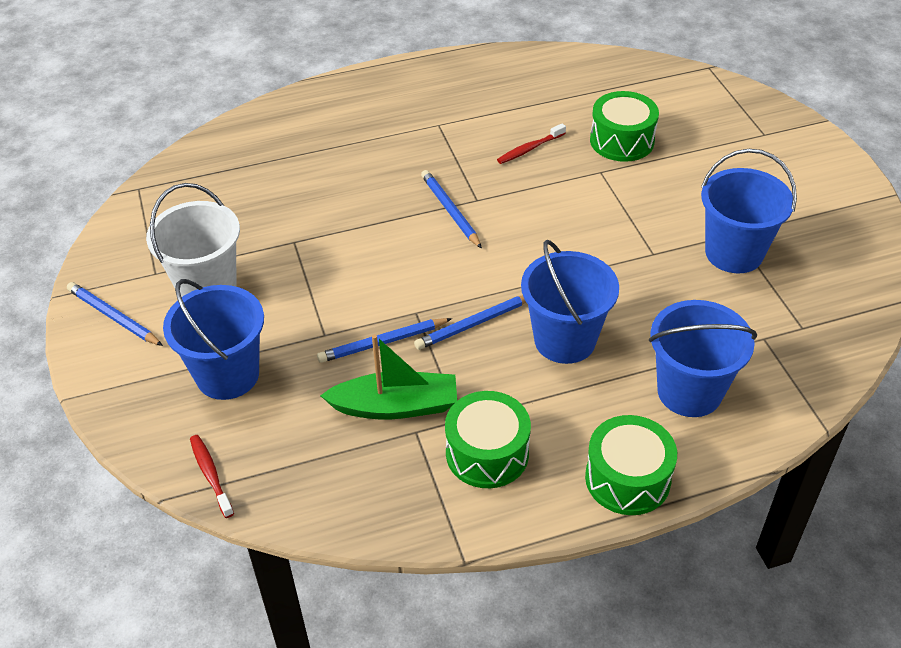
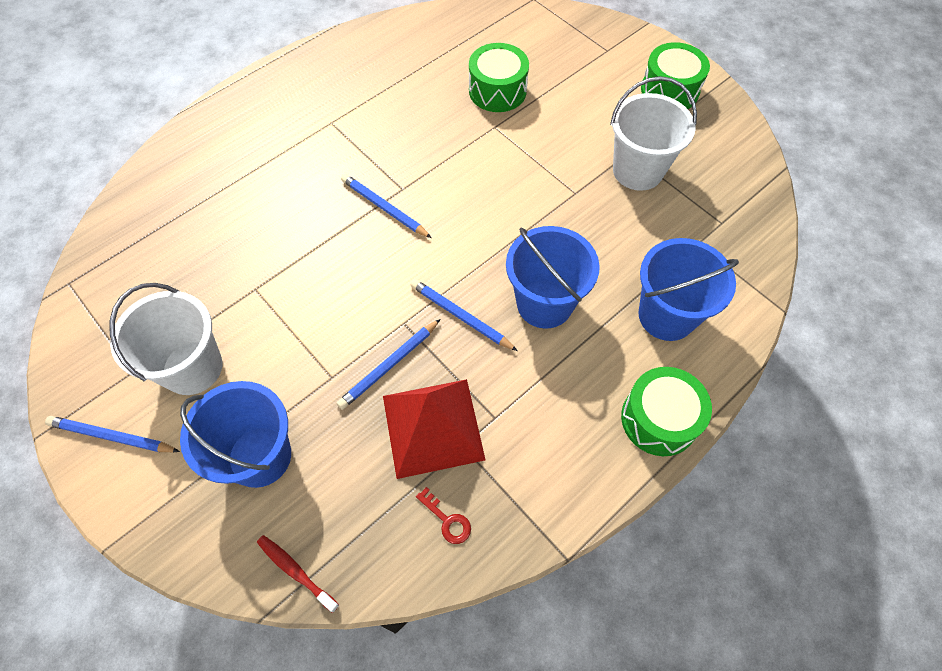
camera: 25 degrees left, 15 degrees up
(367, 486) = (447, 520): none -> red key
(395, 406) = (432, 427): green boat -> red pyramid
(474, 324) = (460, 316): blue pencil -> blue pencil turned 90 degrees clockwise
(487, 453) = (534, 442): green drum -> green drum (669, 90)
(529, 149) = (423, 123): red toothbrush -> none
(734, 253) = (637, 170): blue bucket -> white bucket

